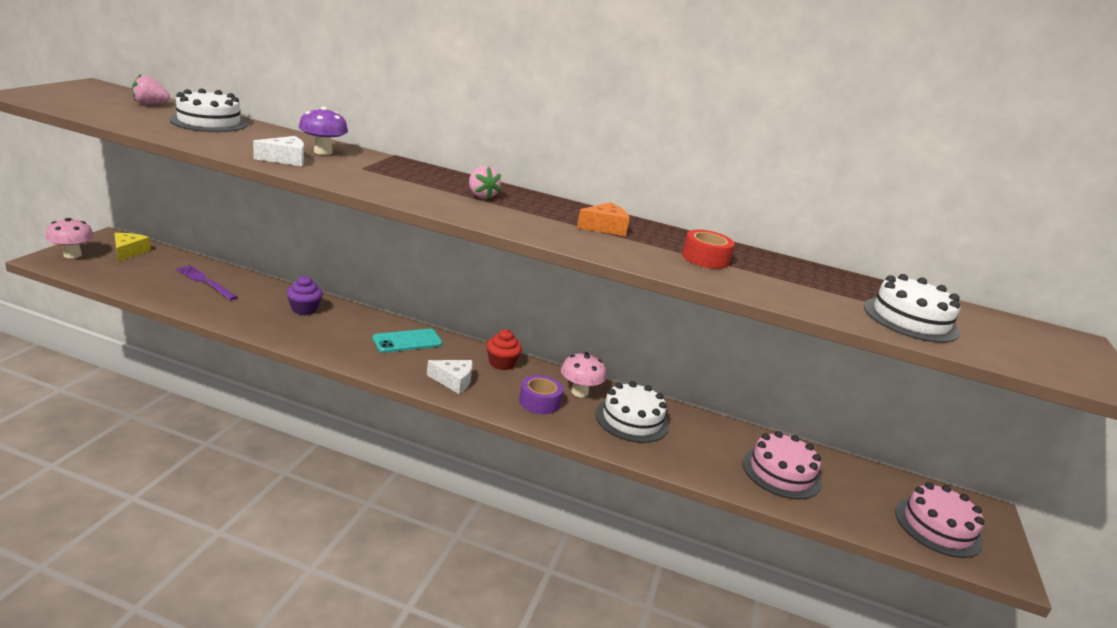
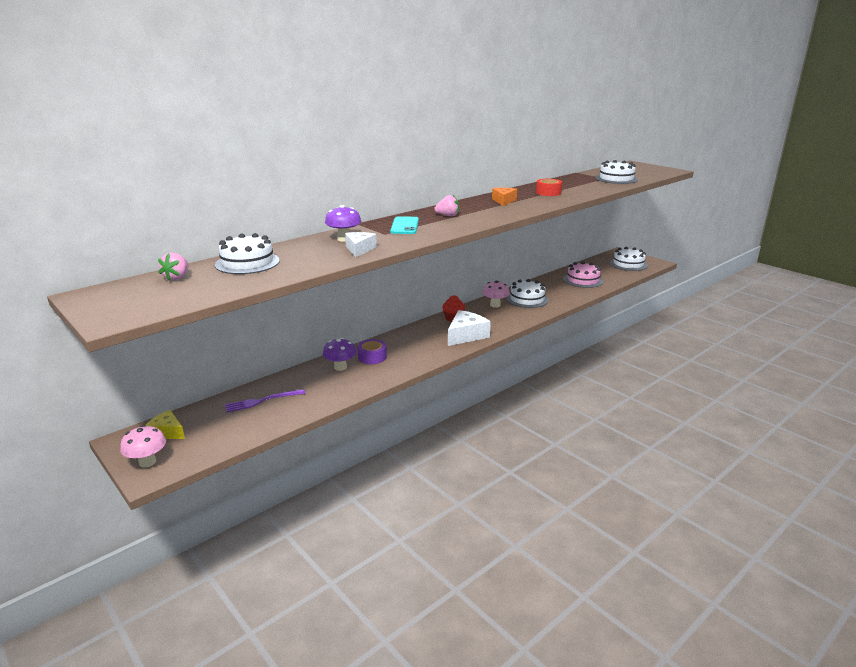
camera: 55 degrees left, 0 degrees up
(304, 309) = (340, 367): purple cupcake -> purple mushroom
(407, 341) = (409, 340): turquoise phone -> turquoise phone (404, 226)
(453, 381) = (466, 335): white cheese -> white cheese, size x1.61
(539, 402) = (500, 317): purple tape -> purple tape (372, 357)
(938, 527) = (628, 264): pink cake -> white cake

